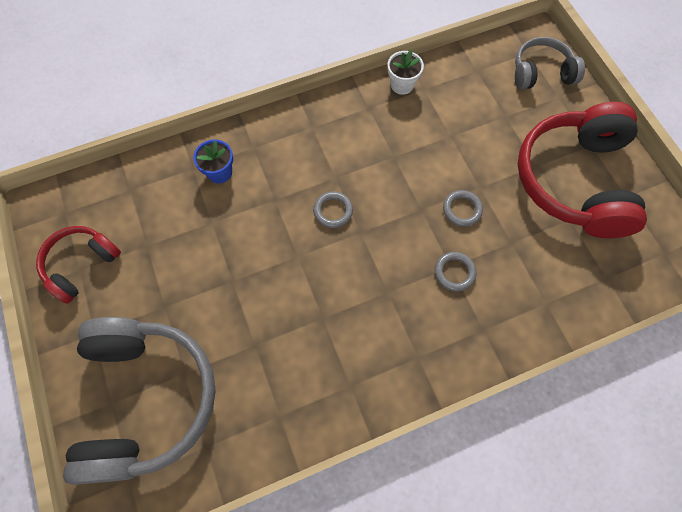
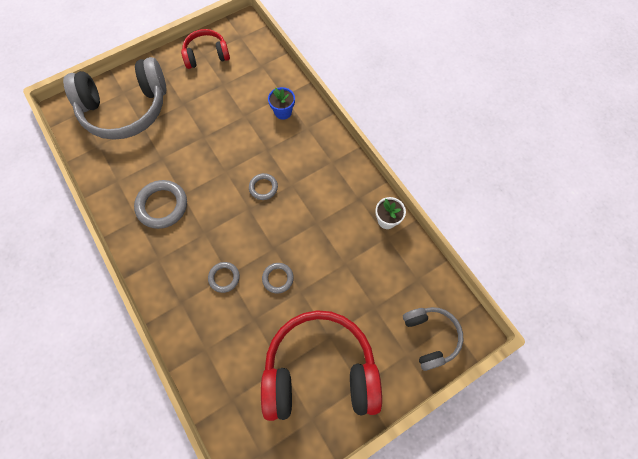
camera: 80 degrees right, 0 degrees up
(81, 265) = (206, 55): red headphones -> red headphones turned 45 degrees counterclockwise
(336, 347) = (162, 206): none -> grey ring

